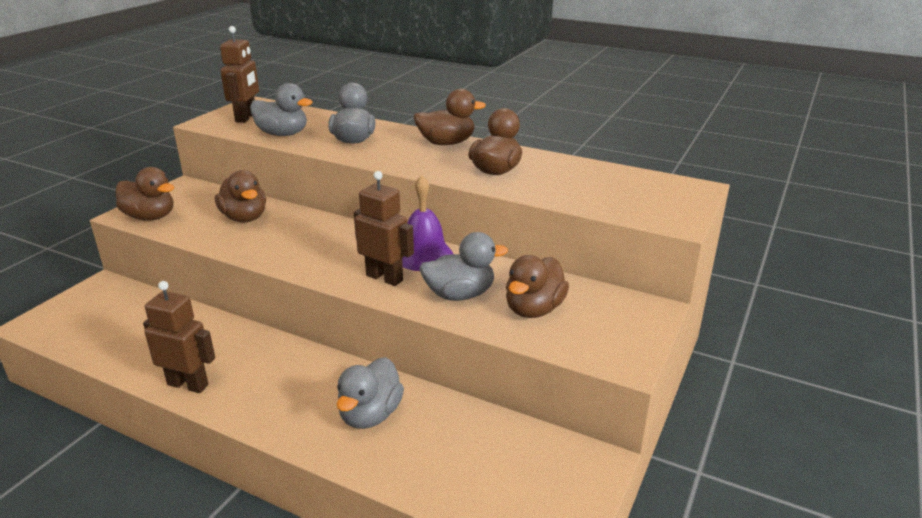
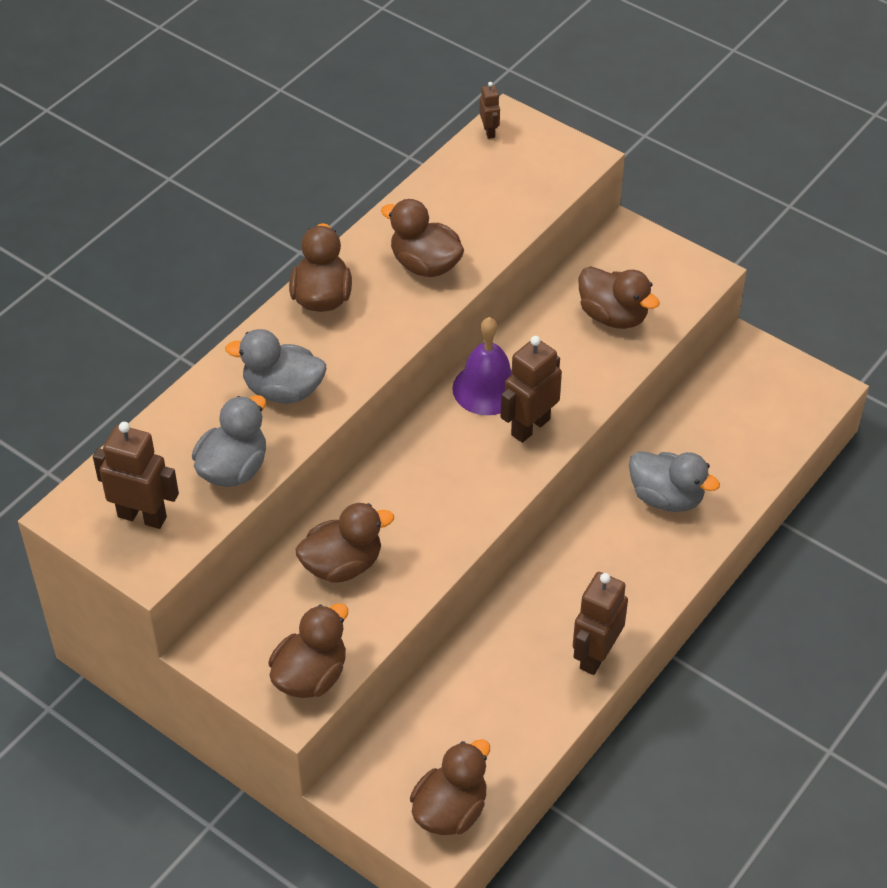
camera: 80 degrees left, 20 degrees up
(62, 326) = (450, 810): none -> brown duck
(460, 295) = (576, 368): grey duck -> none
(673, 181) = (489, 131): none -> brown robot

